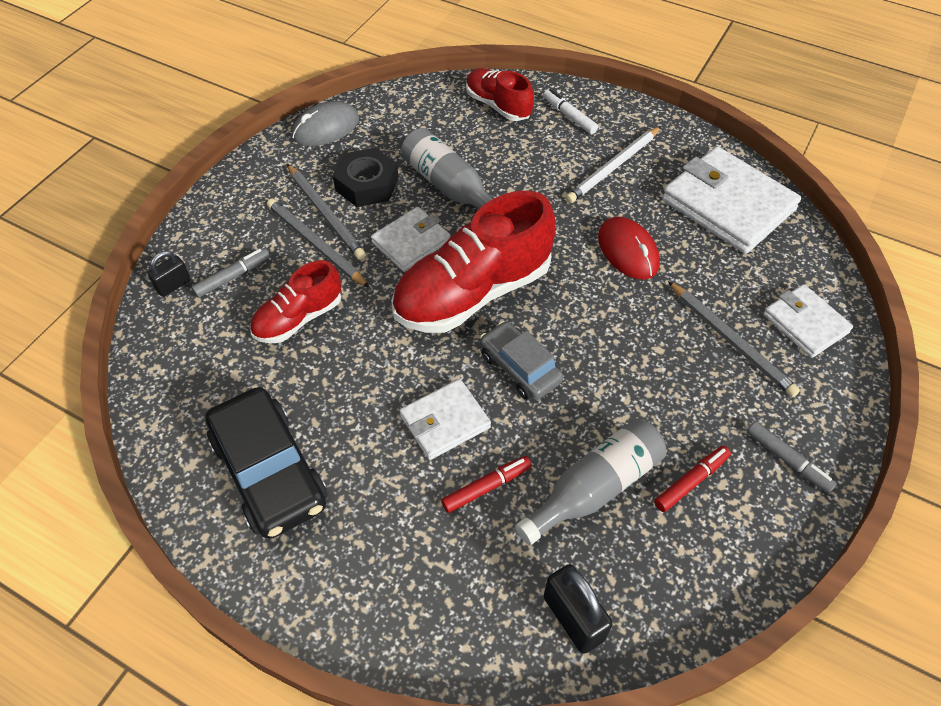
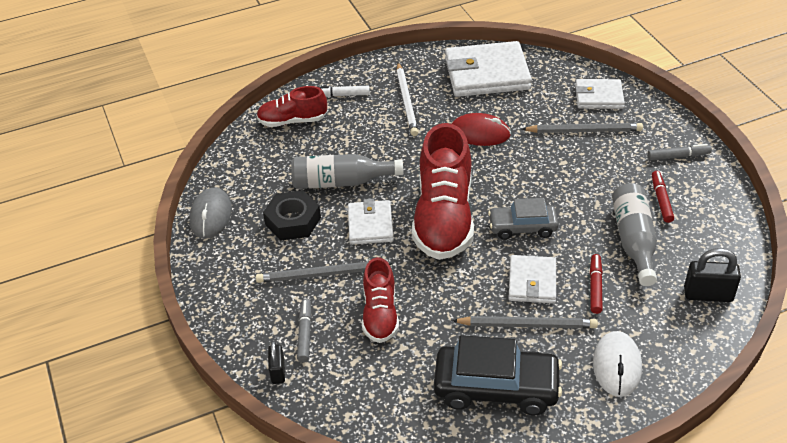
camera: 50 degrees left, 10 degrees down
(326, 214) = (297, 255): grey pencil -> grey pencil (527, 325)
(382, 574) = (617, 366): none -> white mouse

